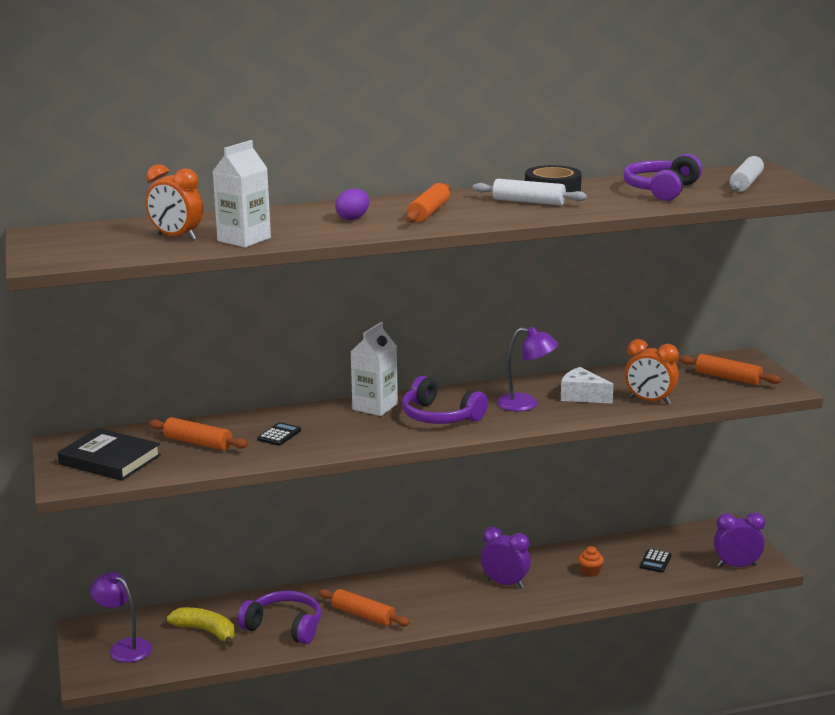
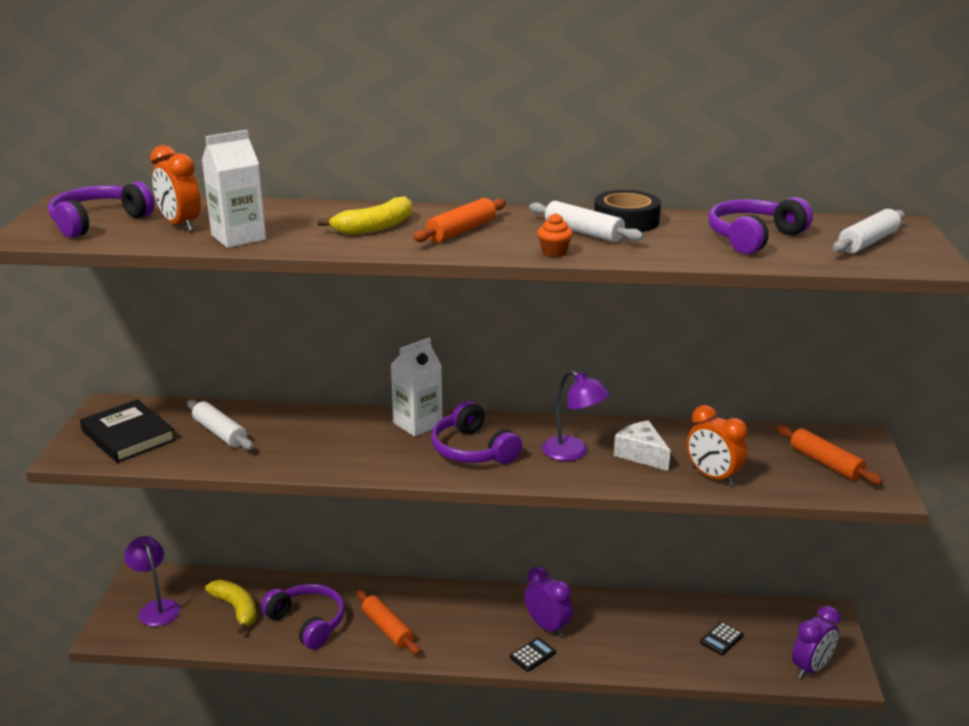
camera: 20 degrees right, 5 degrees up
(94, 244) = (98, 222): none -> purple headphones
(198, 443) = (220, 433): orange rolling pin -> white rolling pin
(279, 435) = (300, 439): black calculator -> black calculator (533, 655)
(353, 218) = (375, 227): purple egg -> yellow banana
(590, 572) = (643, 635): orange cupcake -> orange cupcake (554, 252)
(736, 566) = (811, 668): purple clock -> purple clock turned 120 degrees clockwise

